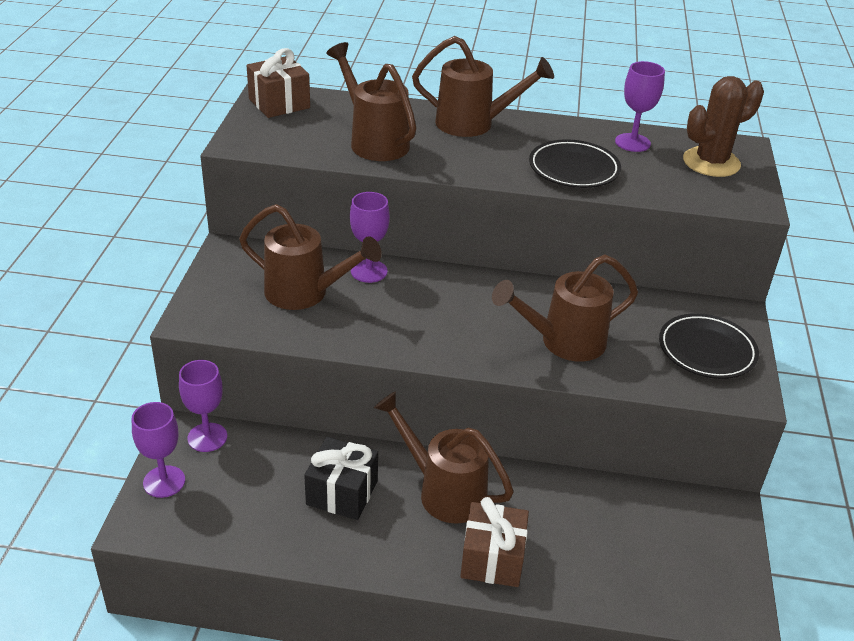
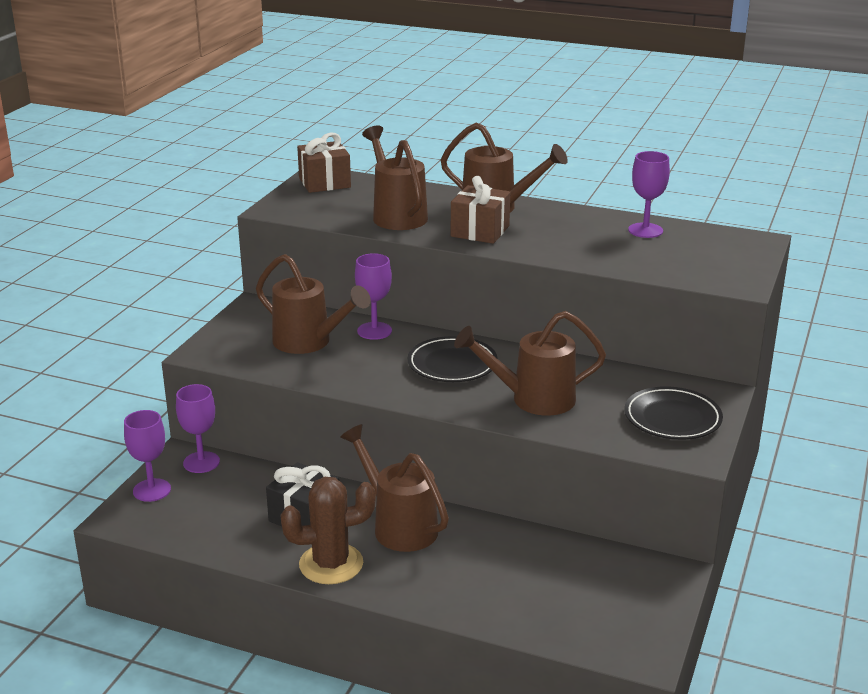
camera: 15 degrees right, 10 degrees down
(492, 559) = (422, 581): brown gift -> brown gift (480, 231)
(573, 169) = (574, 247): black plate -> black plate (452, 365)
(711, 162) = (716, 250): brown cactus -> brown cactus (331, 564)

